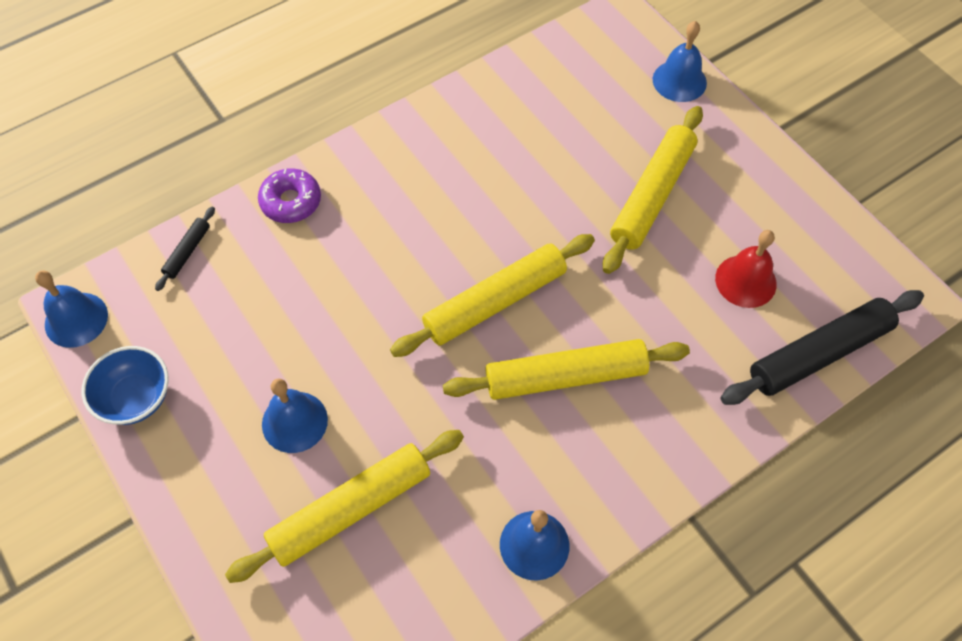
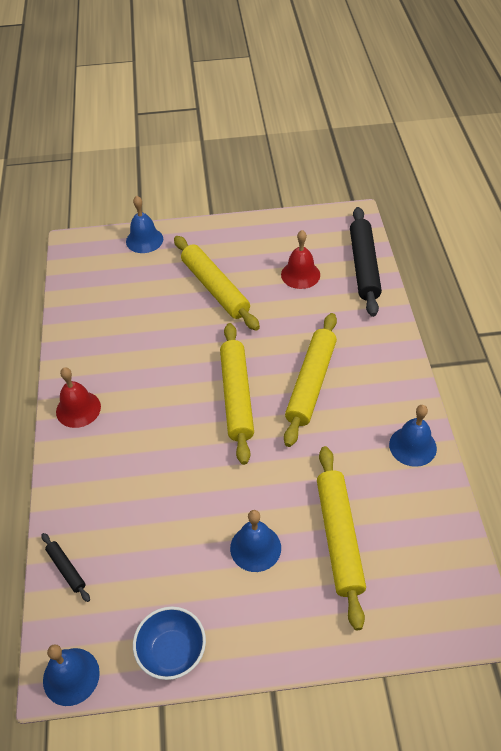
camera: 60 degrees left, 10 degrees down
(291, 201) = (73, 482): purple donut -> none
(386, 154) = (78, 409): none -> red bell

